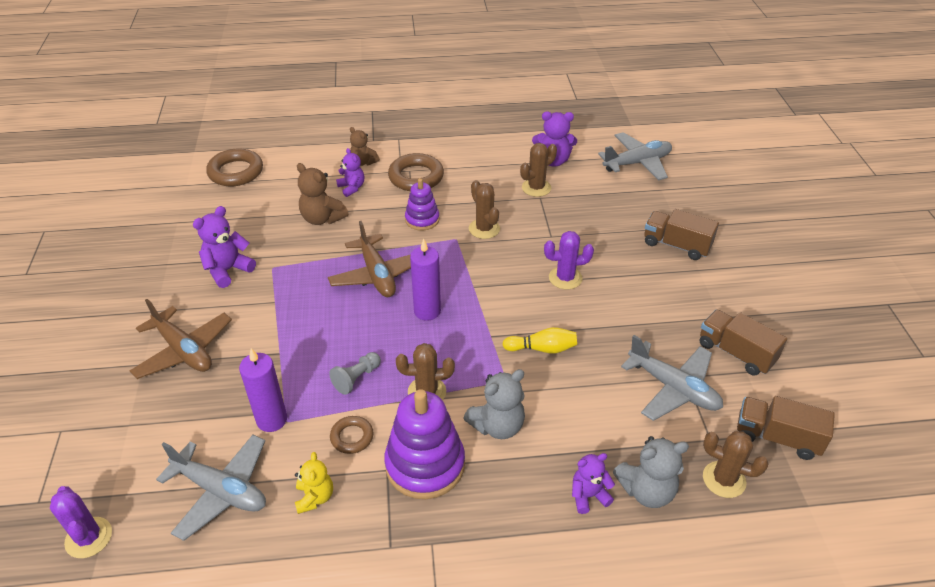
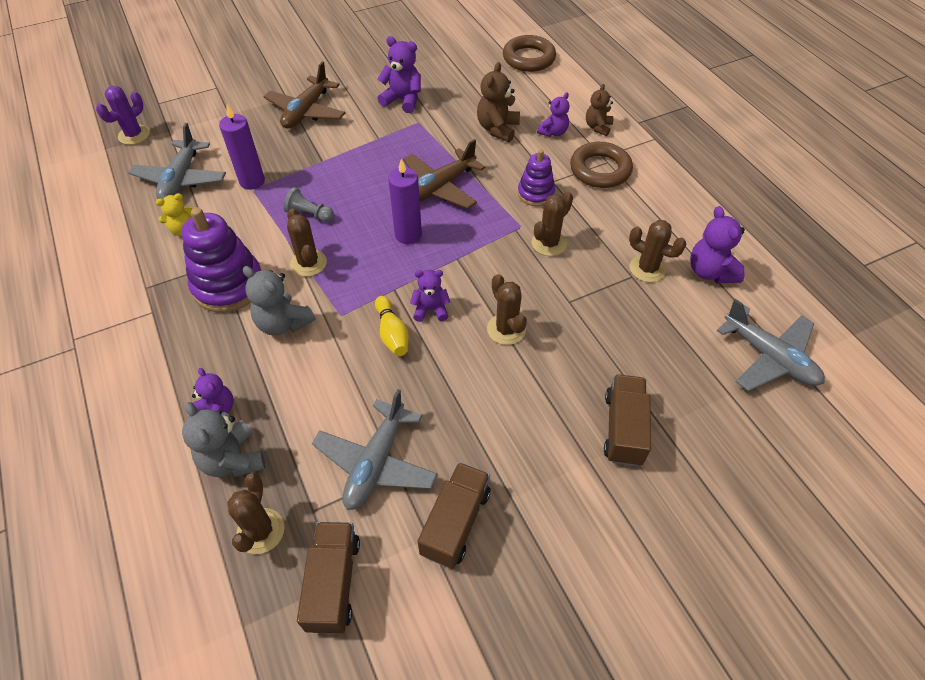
camera: 70 degrees right, 10 degrees up
(352, 437) = (246, 231): brown ring -> none
(525, 317) = (430, 309): none -> purple teddy bear
(565, 278) = (506, 329): purple cactus -> brown cactus

